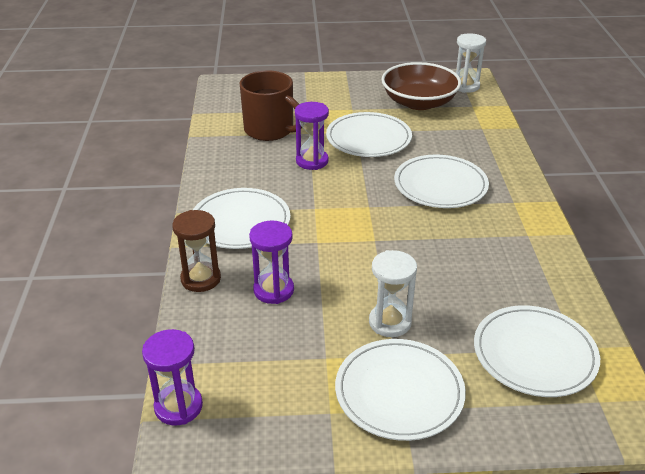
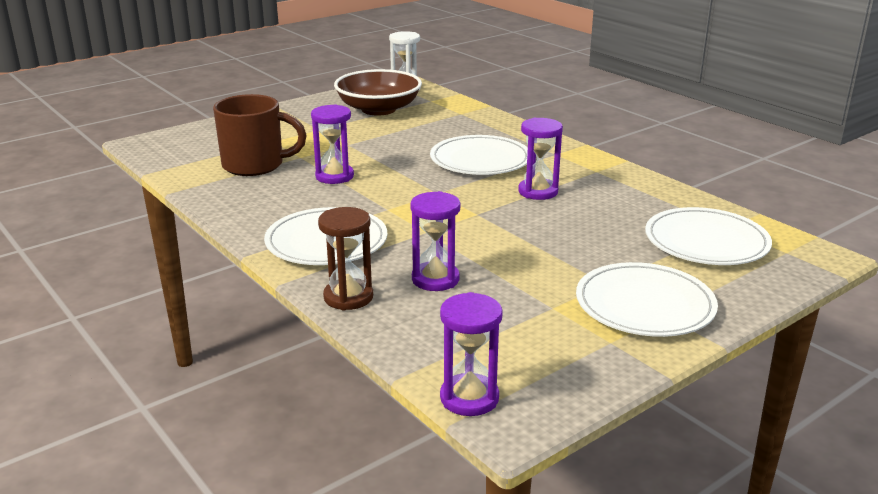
camera: 35 degrees left, 10 degrees down
(368, 138) = (367, 146): white plate -> none
(390, 322) = (571, 263): white hourglass -> none
(449, 237) = (538, 192): none -> purple hourglass

